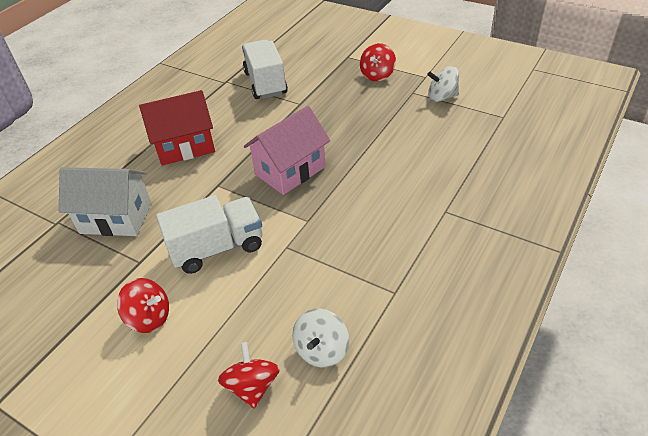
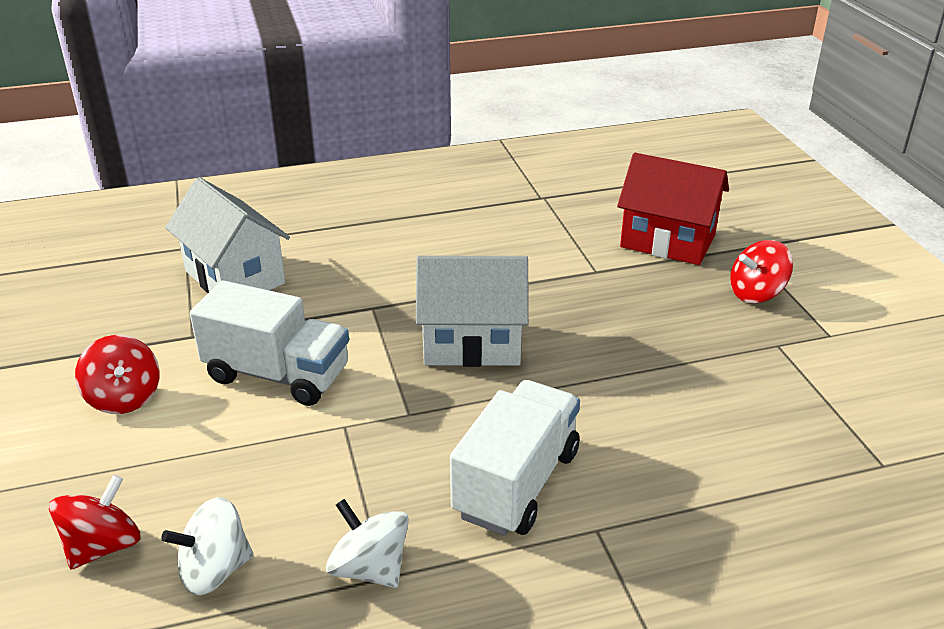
camera: 40 degrees right, 10 degrees down
(185, 146) = (399, 245): red house -> red house (667, 241)
(265, 83) = (588, 224): white truck -> white truck (516, 483)
(290, 170) = (472, 343): pink house -> white house
(442, 97) = (817, 377): white spinning top -> white spinning top (370, 568)

